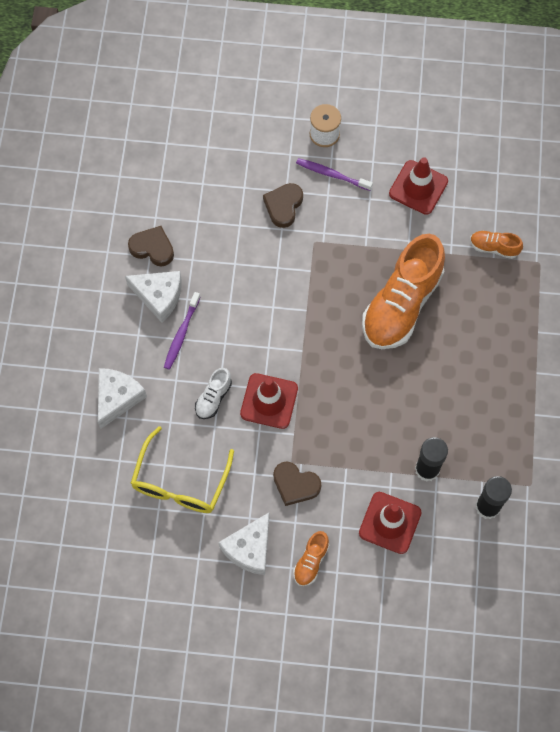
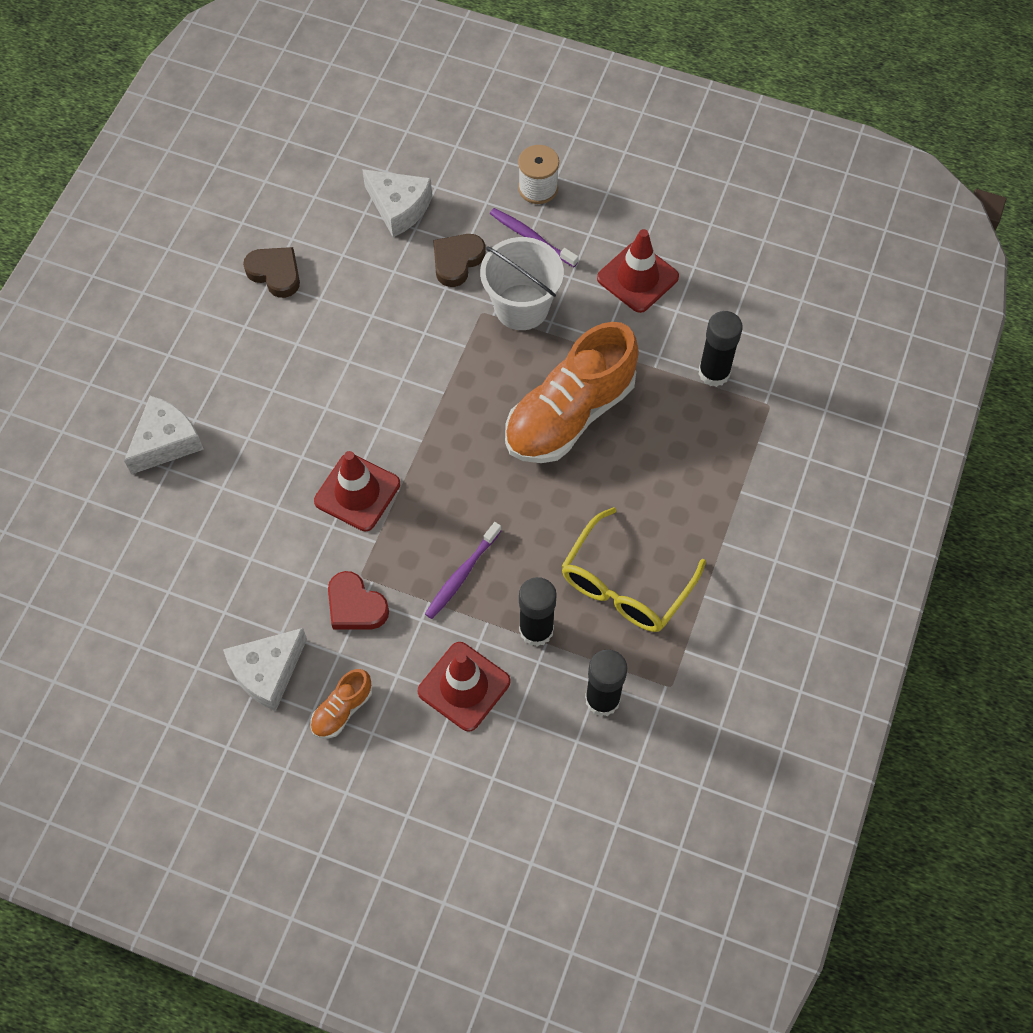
camera: 15 degrees right, 5 degrees down
(159, 296) = (262, 332): white cheese -> white cheese (399, 208)
(180, 482) = (207, 565): yellow glasses -> yellow glasses (625, 585)
(181, 334) = (274, 384): purple toothbrush -> purple toothbrush (462, 575)
(213, 398) = (287, 471): white shoe -> none
(295, 485) = (355, 606): brown heart -> red heart
(341, 231) = (521, 307): none -> white bucket
(494, 247) = (714, 373): orange shoe -> black glue stick

